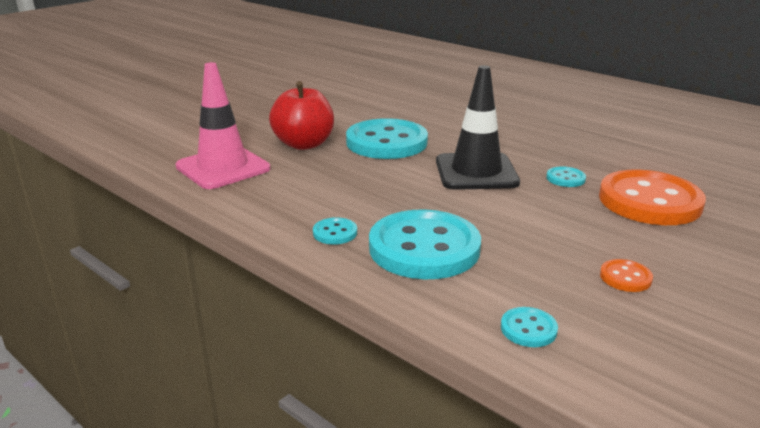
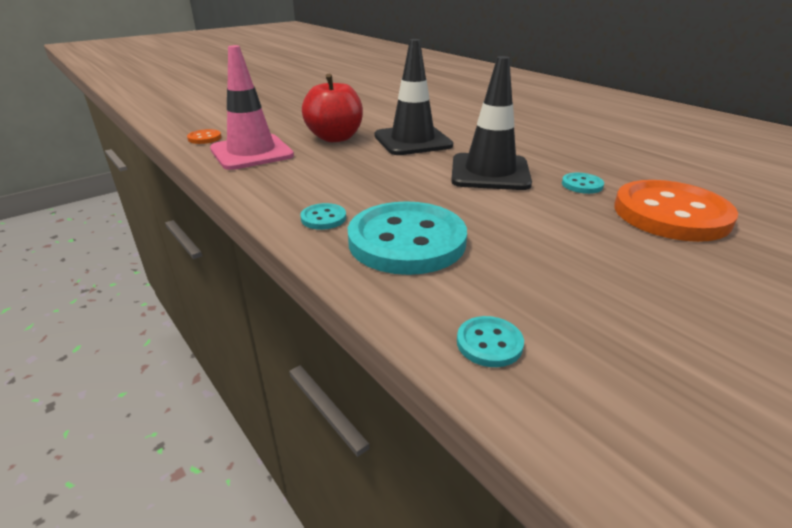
camera: 10 degrees right, 5 degrees up
(386, 142) = (412, 141): turquoise button -> black traffic cone
(625, 277) = (623, 294): orange button -> orange button (204, 138)

